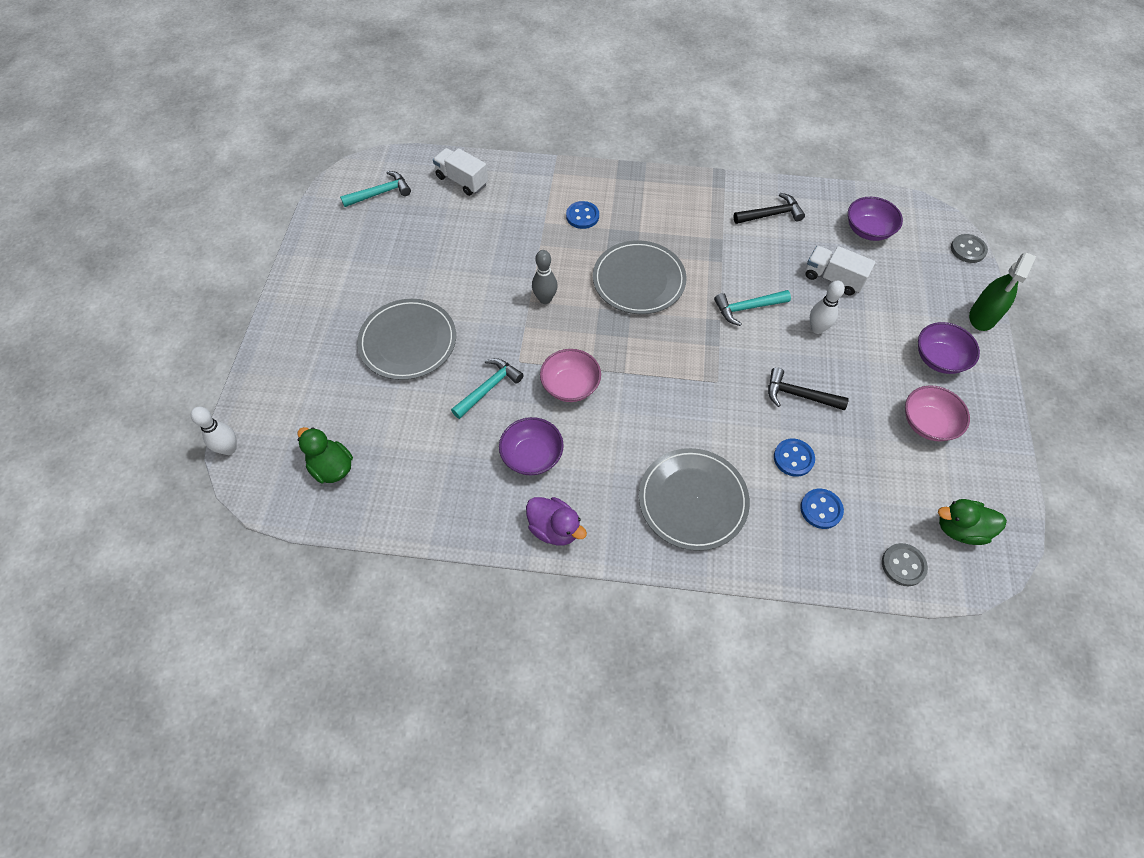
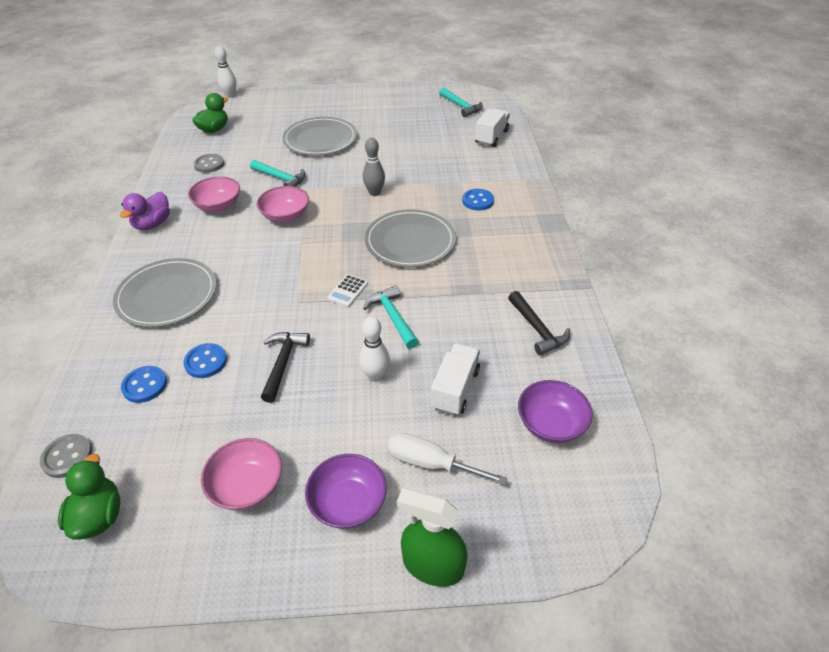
camera: 80 degrees right, 15 degrees down
(532, 456) = (218, 206): purple bowl -> pink bowl
(707, 338) = (348, 291): none -> white calculator
(903, 305) = (431, 463): none -> white screwdriver
(968, 249) = (561, 551): grey button -> grey button (209, 164)

